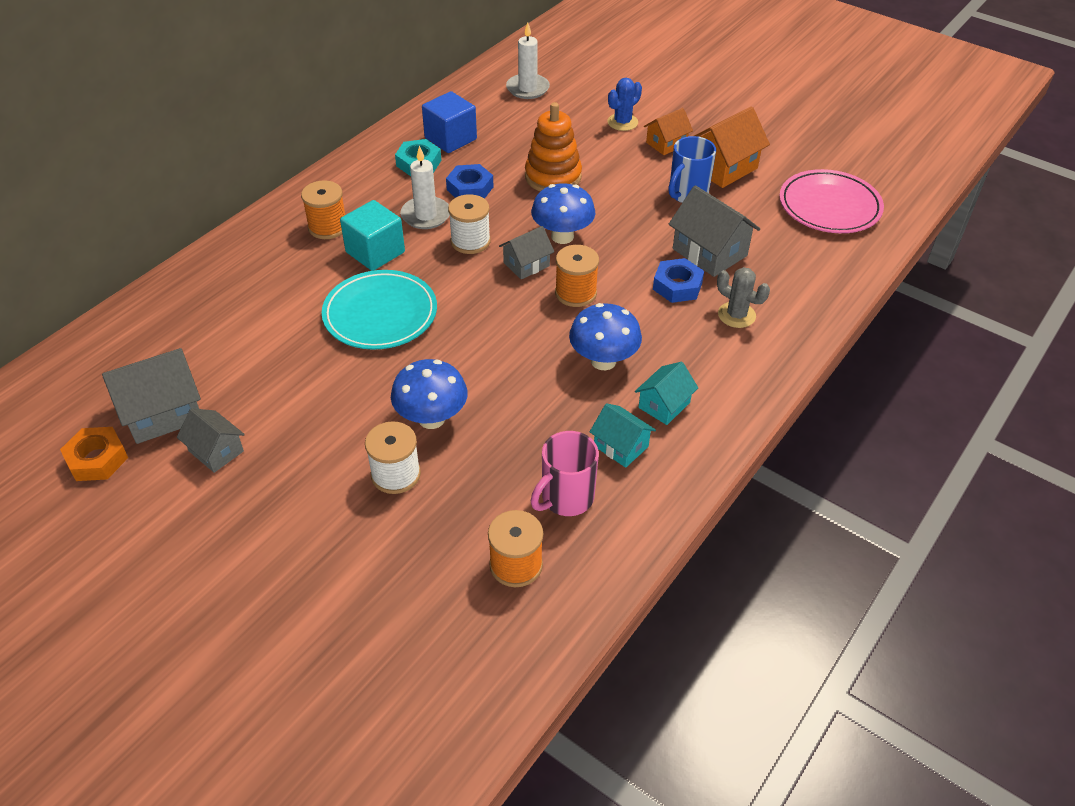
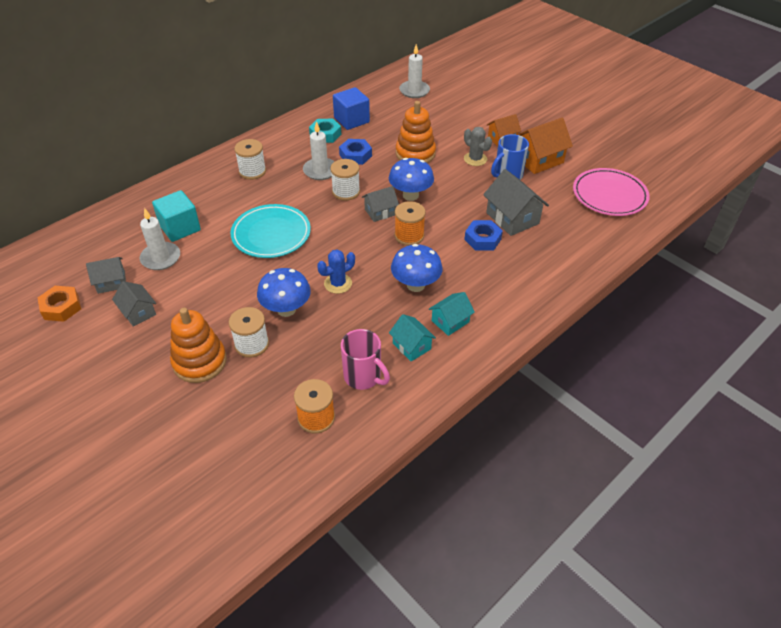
camera: 10 degrees right, 0 degrees up
(163, 413) = (111, 282): grey house -> grey house, size x0.61
(227, 368) = (161, 258): none -> white candle
(327, 510) = (199, 362): none -> orange stacking toy
(328, 227) = (252, 171): orange spool -> white spool
(375, 252) = (279, 192): turquoise cube -> turquoise cube (180, 228)
(566, 498) = (363, 377): pink mug -> pink mug turned 105 degrees counterclockwise
(622, 122) = (475, 120): blue cactus -> blue cactus (338, 283)
(736, 315) = (520, 265): grey cactus -> grey cactus (475, 159)

